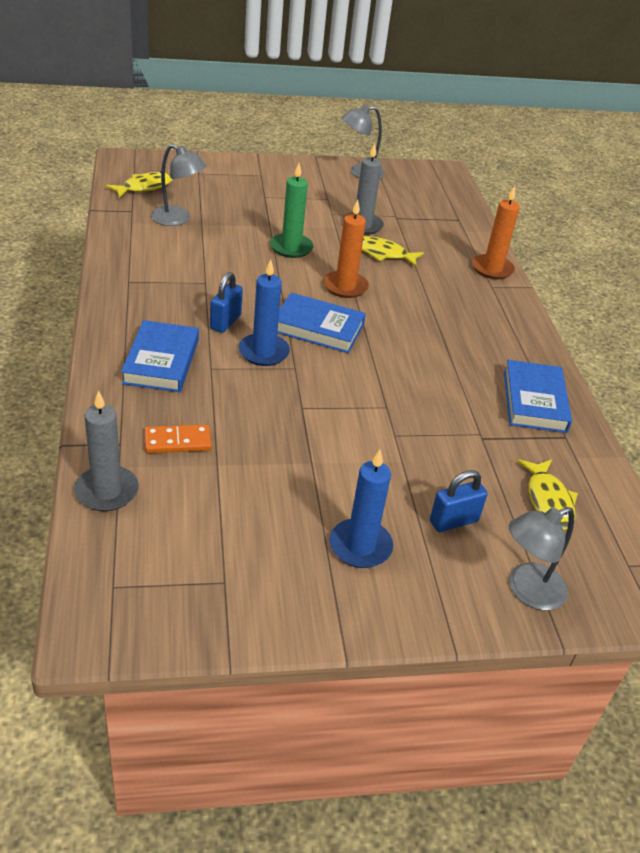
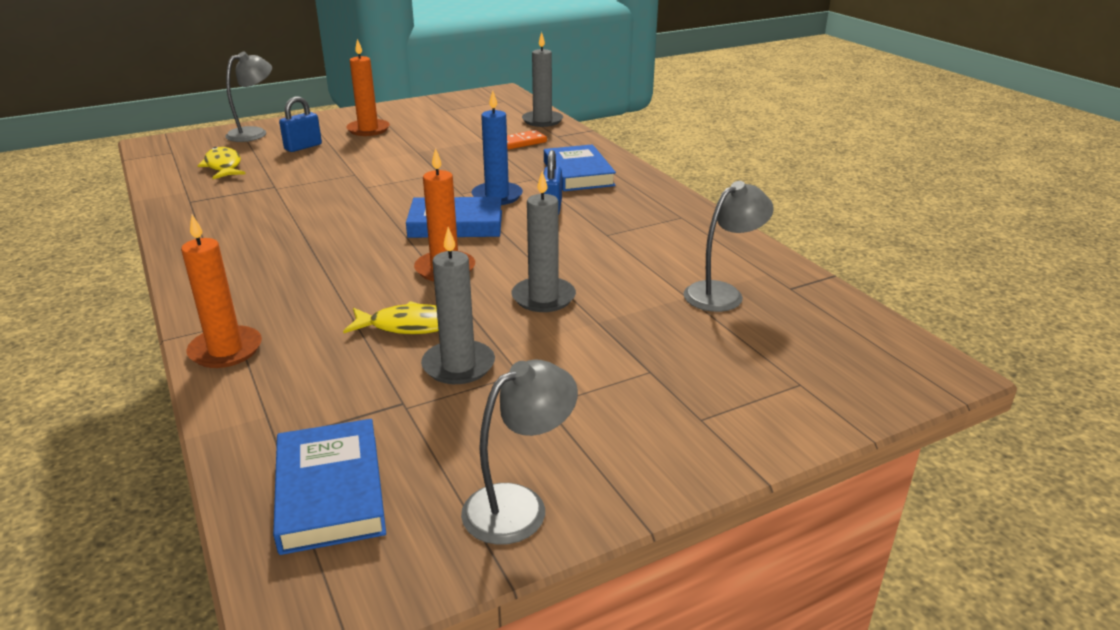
camera: 165 degrees right, 10 degrees down
(144, 187) = (830, 327): yellow fish -> none
(178, 219) = (722, 293): grey lamp -> grey lamp turned 135 degrees clockwise
(291, 248) = (543, 298): green candle -> grey candle
(360, 546) = (368, 129): blue candle -> orange candle
(534, 401) = (212, 218): blue book -> blue book (330, 492)

